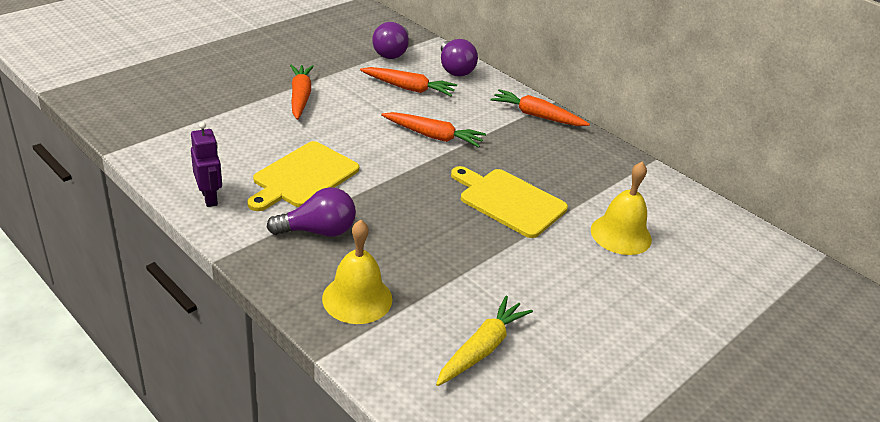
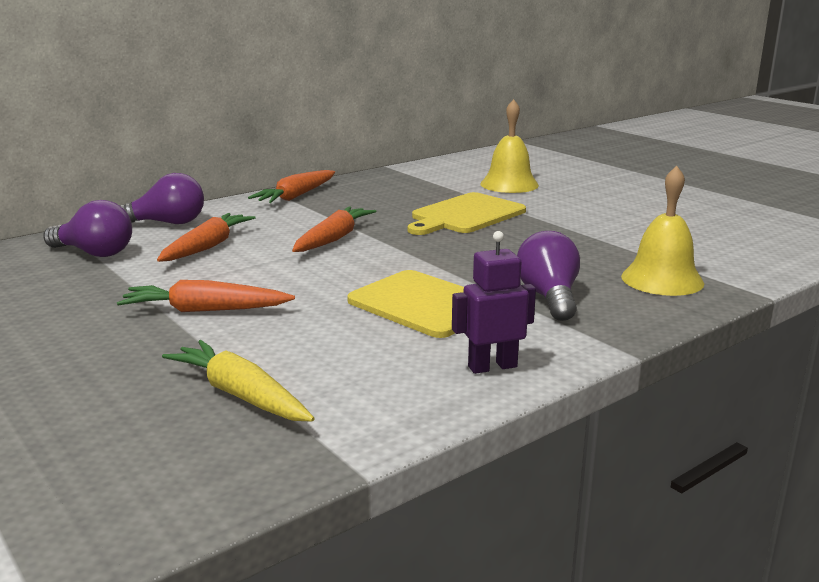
camera: 80 degrees left, 15 degrees down
(482, 348) = (699, 235): yellow carrot -> yellow carrot (240, 395)

